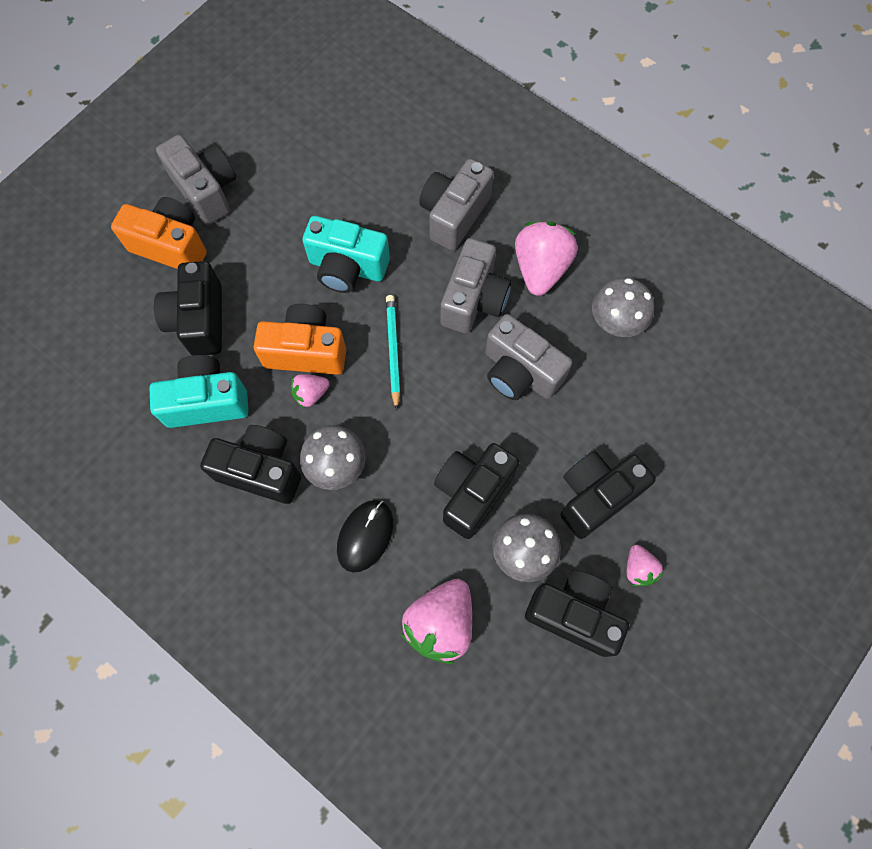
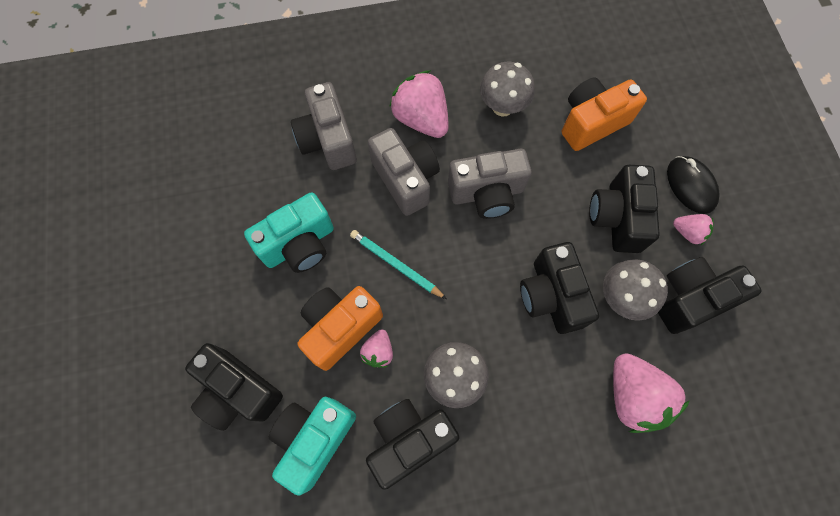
camera: 50 degrees left, 0 degrees up
(171, 246) = (151, 364): orange camera -> orange camera (592, 123)
(206, 190) = (130, 298): grey camera -> none
(365, 536) = (525, 399): black mouse -> black mouse (690, 186)

